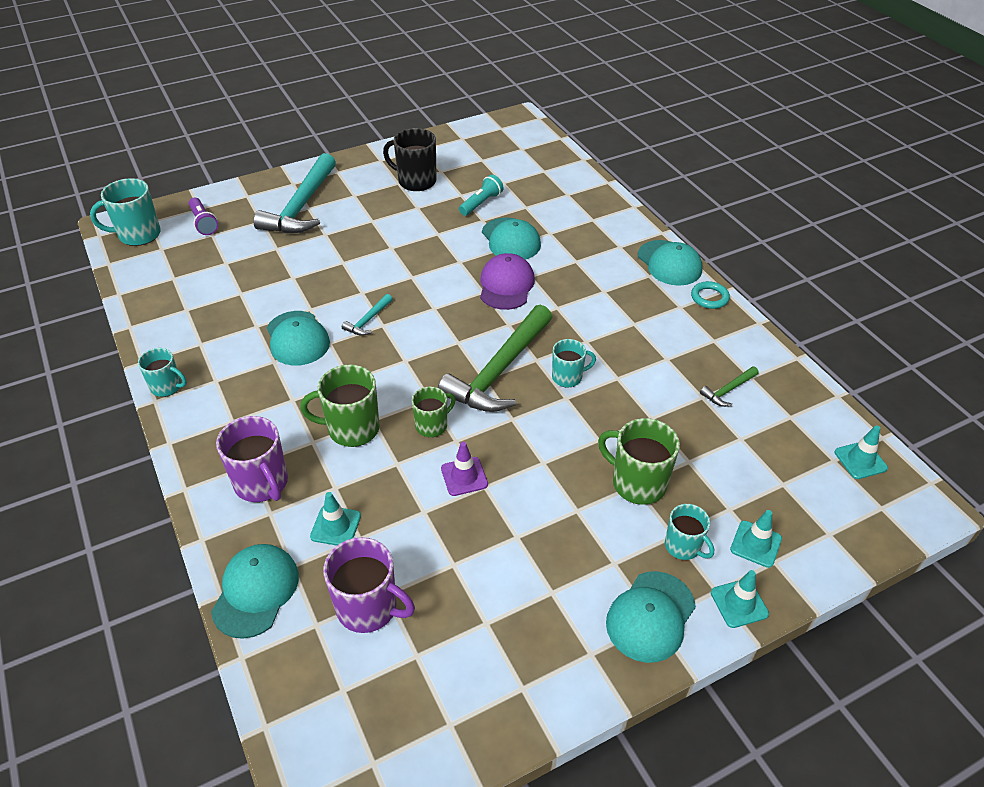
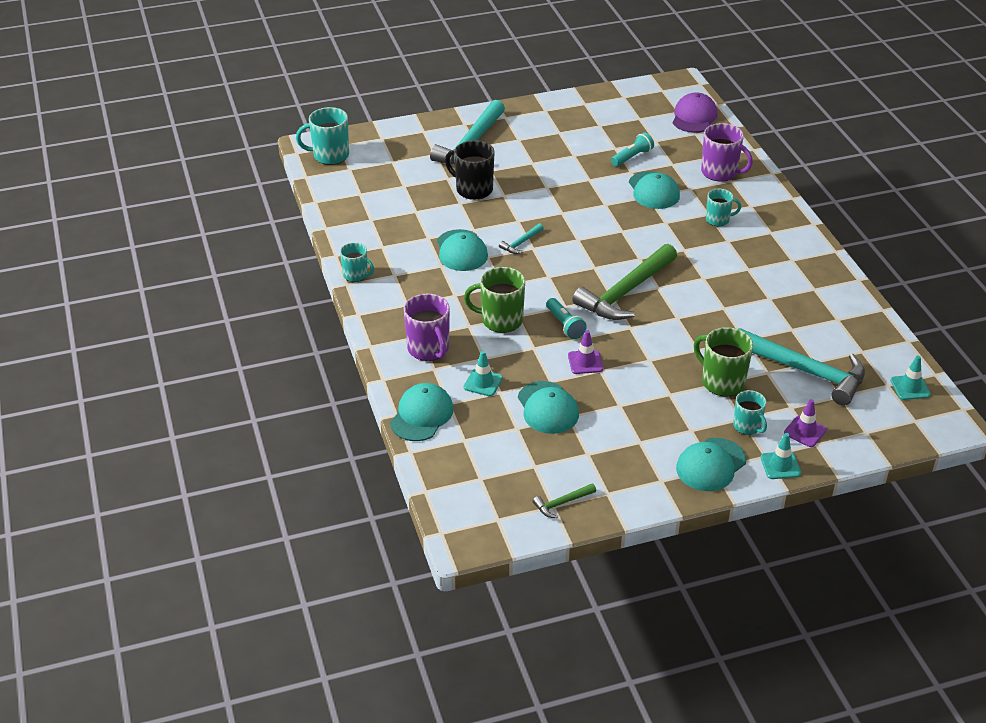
camera: 10 degrees right, 5 degrees down
(203, 223) = (385, 151): purple flashlight -> none
(369, 608) = (503, 435): purple mug -> purple mug (720, 172)
(416, 181) = (575, 132): black mug -> black mug (473, 189)
(432, 425) = (565, 325): green mug -> turquoise flashlight
(506, 285) = (643, 227): purple cap -> purple cap (694, 117)
(568, 377) = (682, 303): turquoise mug -> turquoise mug (718, 220)
(669, 263) = (792, 224): turquoise cap -> turquoise cap (547, 408)
(709, 297) = (820, 255): turquoise ring -> none
(728, 390) = (815, 327): green hammer -> green hammer (562, 503)
(733, 454) = (805, 371): none -> turquoise hammer
(756, 544) = (805, 431): turquoise traffic cone -> purple traffic cone

